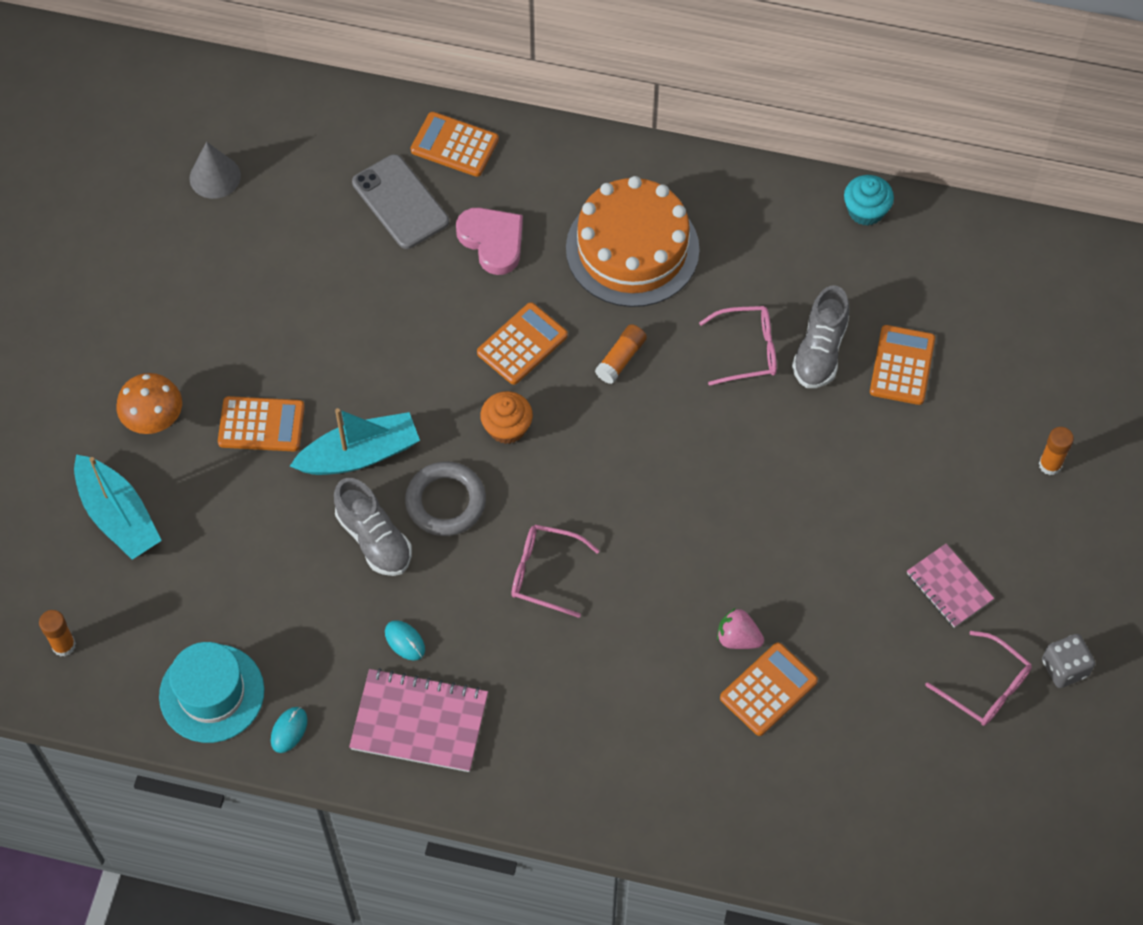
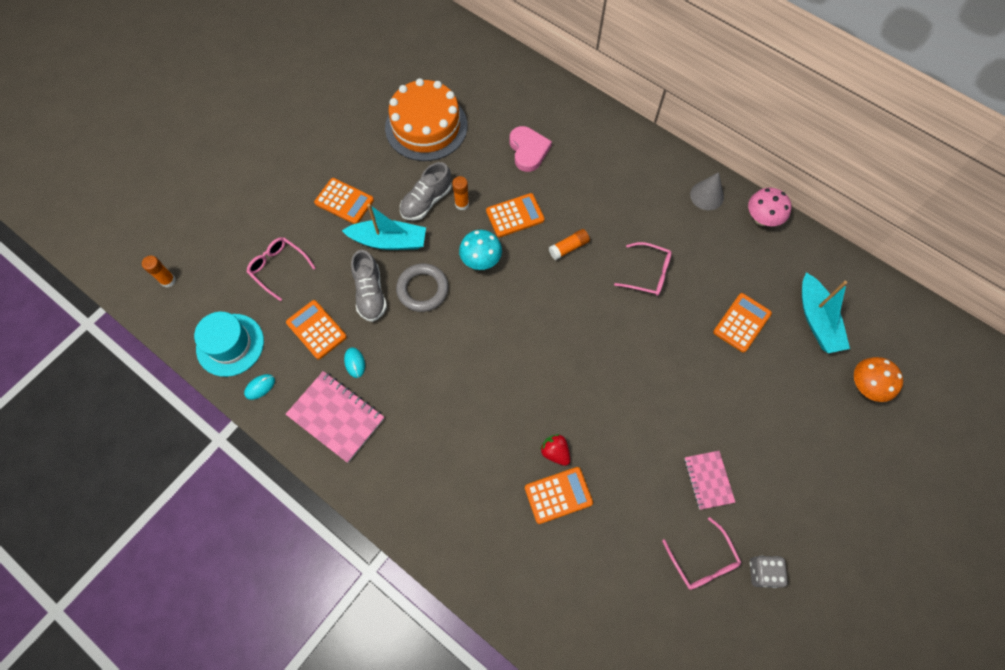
camera: 25 degrees right, 5 degrees up
(118, 516) = (239, 220): turquoise boat -> turquoise boat (817, 320)
(154, 420) = (289, 175): orange mushroom -> orange mushroom (865, 386)
(215, 177) = (395, 58): grey cone -> grey cone (706, 195)
(400, 202) = (488, 109): grey phone -> none
(454, 145) = (534, 89): orange calculator -> orange calculator (316, 330)
(507, 427) = (481, 260): orange cupcake -> turquoise mushroom
(545, 573) = (458, 358): pink glasses -> pink glasses (278, 268)
(632, 249) = (607, 186): orange cake -> orange cake (426, 126)
(738, 638) = (555, 452): pink strawberry -> red strawberry
(820, 351) = (693, 292): grey shoe -> grey shoe (426, 201)
(865, 211) = (761, 219): turquoise cupcake -> pink mushroom
(1050, 465) = (812, 428): orange glue stick -> orange glue stick (462, 204)

